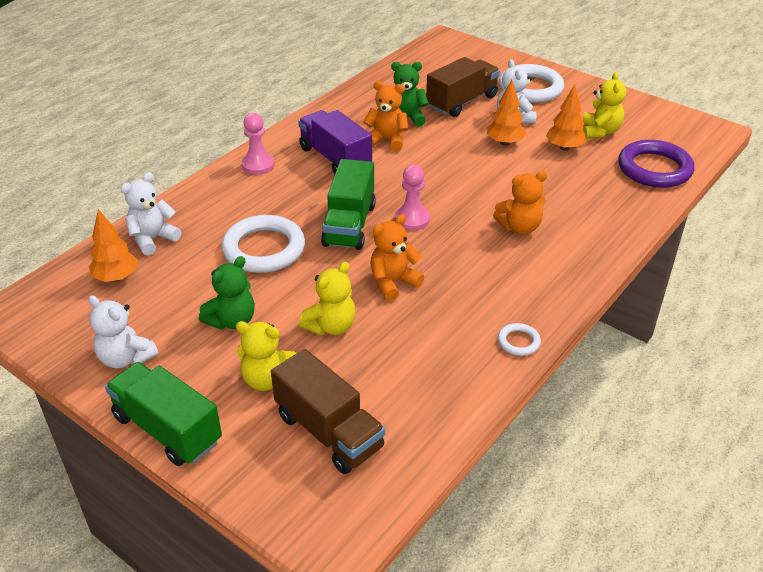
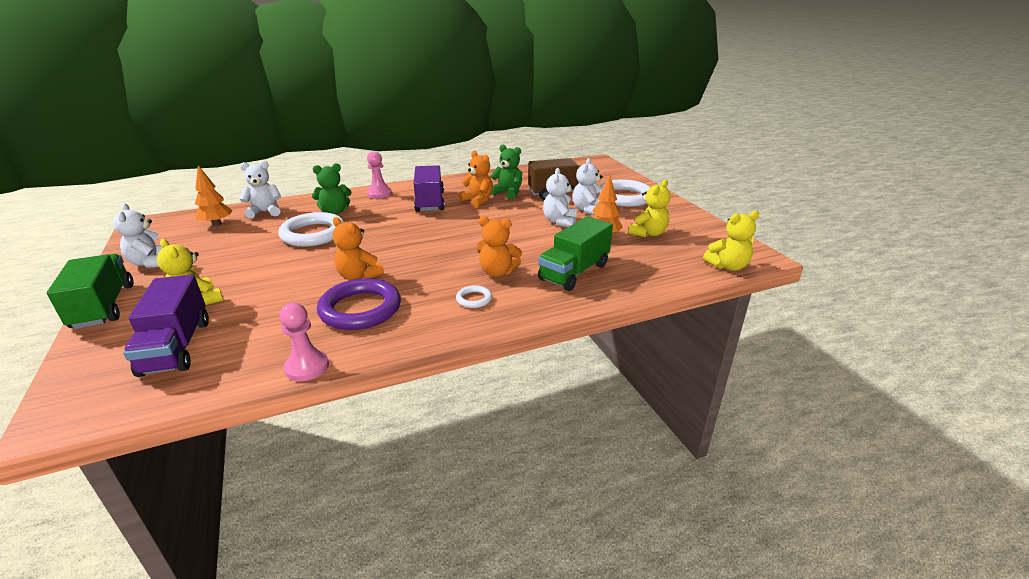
camera: 30 degrees right, 10 degrees down
(232, 320) = (234, 264): green teddy bear -> green teddy bear (335, 211)
(329, 431) = (176, 347): brown truck -> purple truck
(331, 326) = (281, 287): yellow teddy bear -> yellow teddy bear (727, 266)
(349, 225) = (383, 237): green truck -> green truck (574, 272)
(393, 283) = (359, 276): orange teddy bear -> orange teddy bear turned 135 degrees counterclockwise
(412, 219) = (428, 245): pink pawn -> pink pawn (307, 367)
(504, 143) = (559, 222): orange tree -> white teddy bear
(518, 342) = (386, 343): white ring -> white ring (474, 299)
(654, 169) = (666, 268): purple ring -> purple ring (360, 309)

